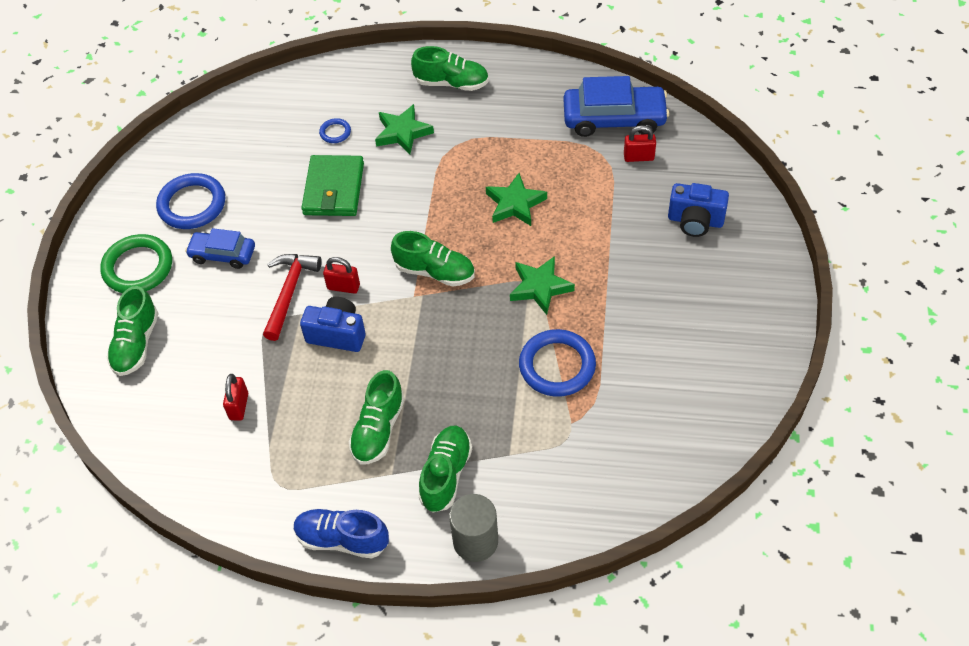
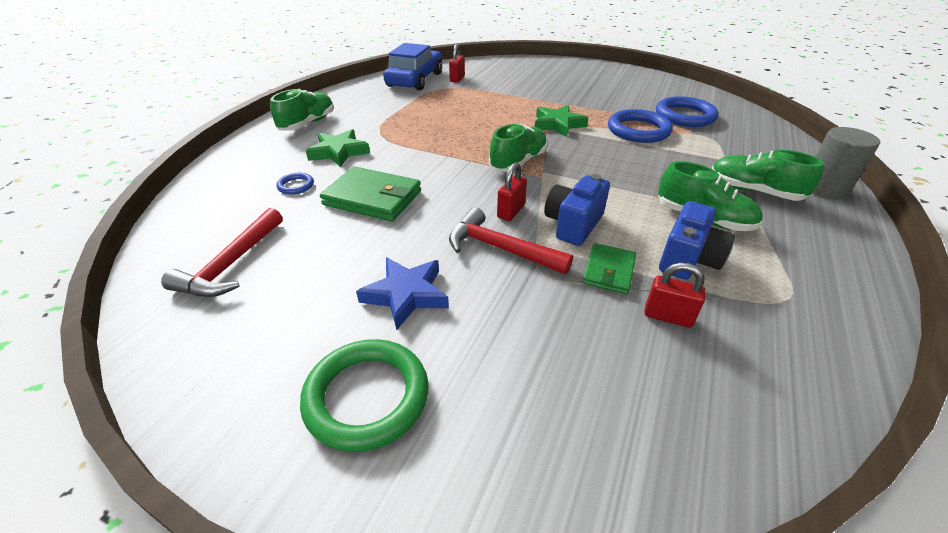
camera: 75 degrees left, 15 degrees down
(136, 344) = (528, 422): green shoe -> none
(192, 204) = (293, 312): blue ring -> blue ring (685, 116)
(223, 254) = (406, 295): blue car -> blue star
(227, 150) = (231, 264): none -> red hammer
(281, 366) = (609, 271): none -> green wallet
(342, 539) = (852, 262): blue shoe -> none
(515, 204) = (466, 120): green star -> none
(695, 221) = (525, 74): blue camera -> blue camera (688, 259)

